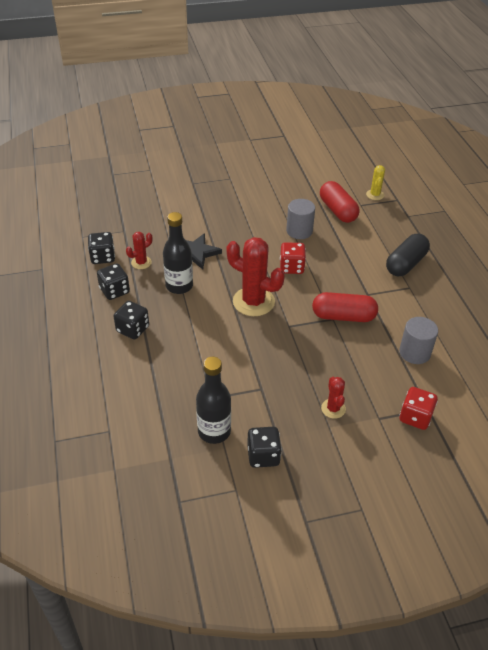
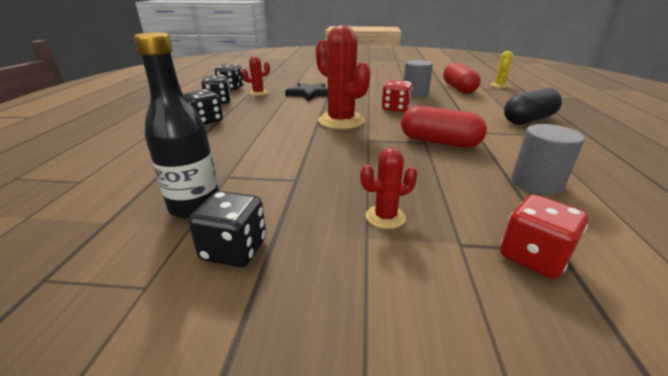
camera: 20 degrees right, 15 degrees down
(179, 286) = (277, 106): black bottle -> none
(333, 408) = (385, 217): red cactus -> red cactus turned 60 degrees clockwise

